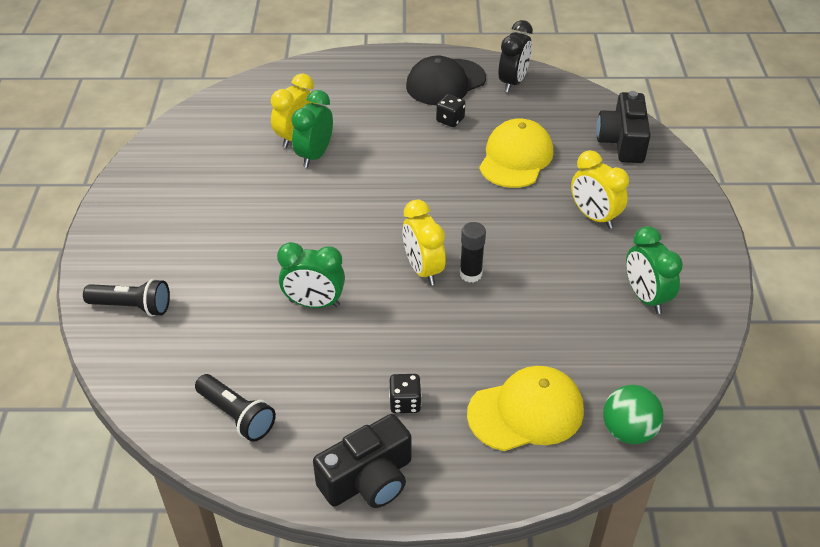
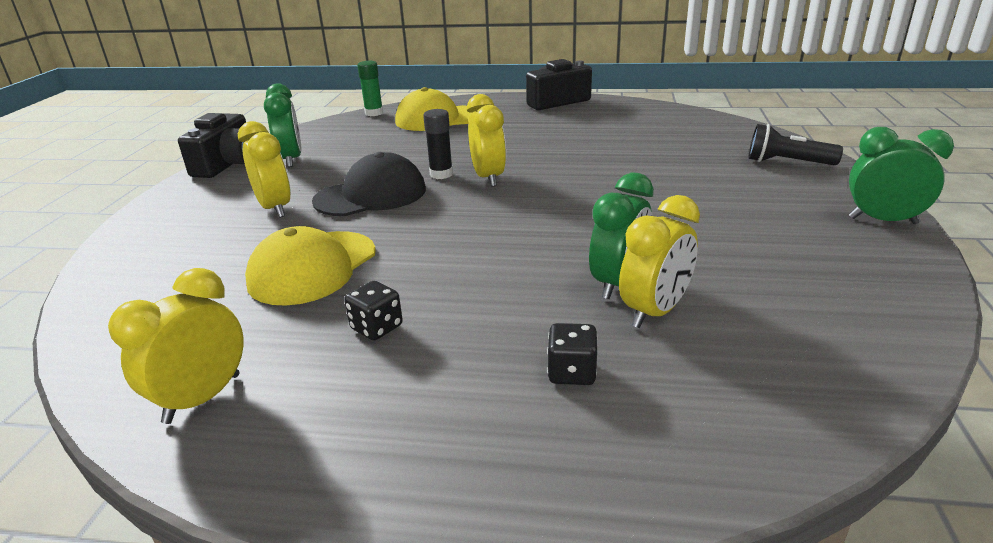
camera: 170 degrees left, 15 degrees down
(237, 415) = (654, 119): black flashlight -> none
(314, 303) = (601, 161): green clock -> green clock (883, 221)
(405, 403) = (525, 122): black dice -> black dice (572, 372)
(445, 82) = (341, 409): black cap -> black cap (371, 195)
(513, 82) = (202, 398): black clock -> yellow clock
(622, 141) = (139, 281): black camera -> black camera (228, 164)
(628, 431) = (374, 113): green ball -> green glue stick

